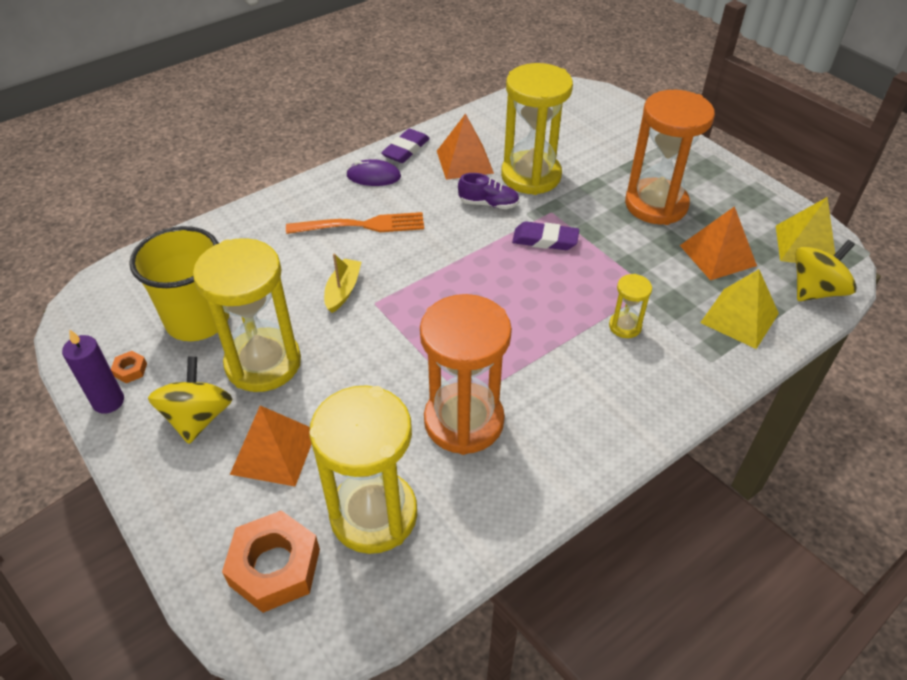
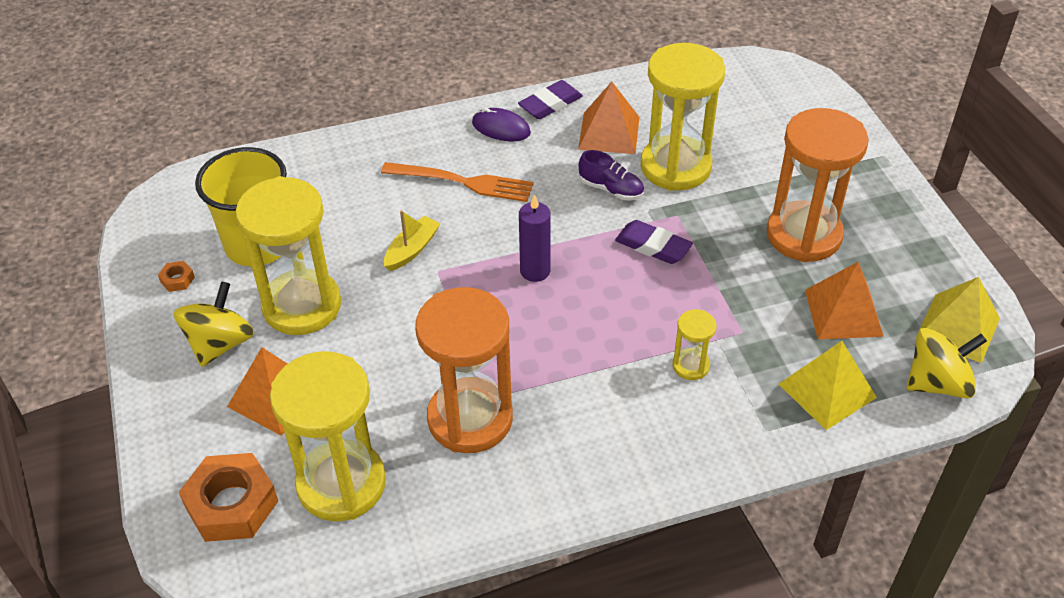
camera: 20 degrees right, 0 degrees up
(108, 401) = (146, 305): purple candle -> purple candle (535, 271)

